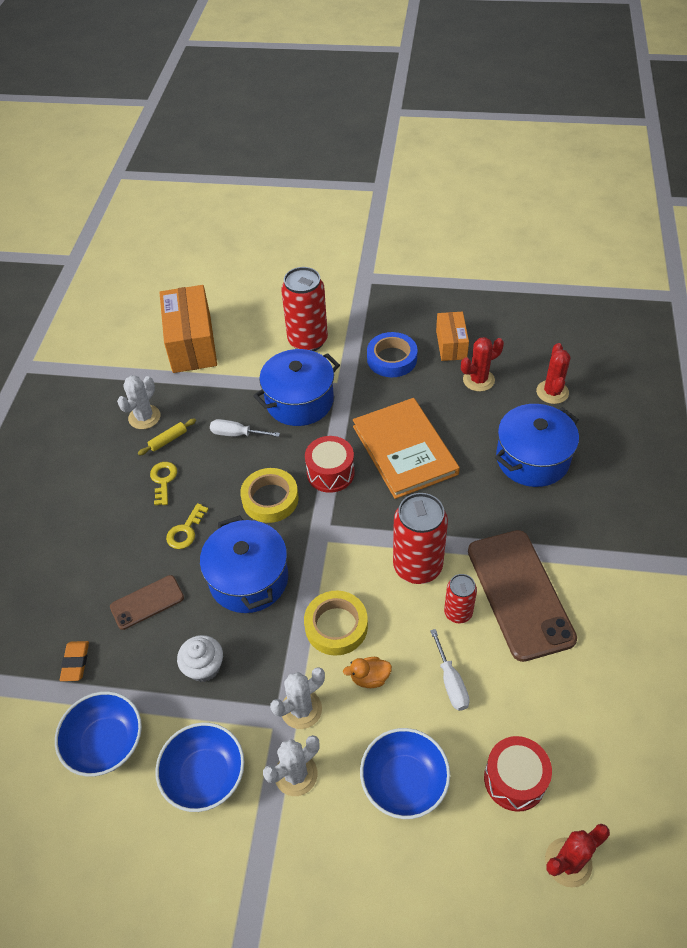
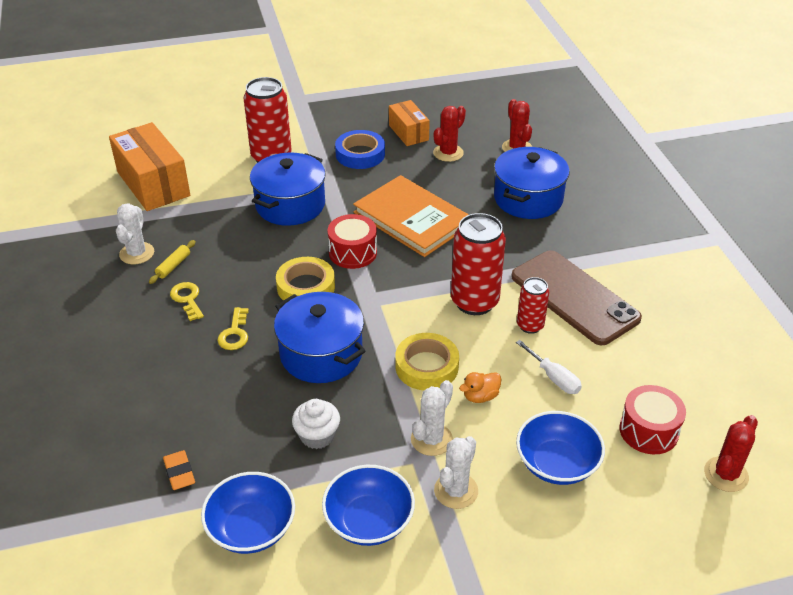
camera: 25 degrees left, 10 degrees down
(147, 602) = (228, 401): brown phone -> none
(237, 434) = (242, 244): white screwdriver -> none

